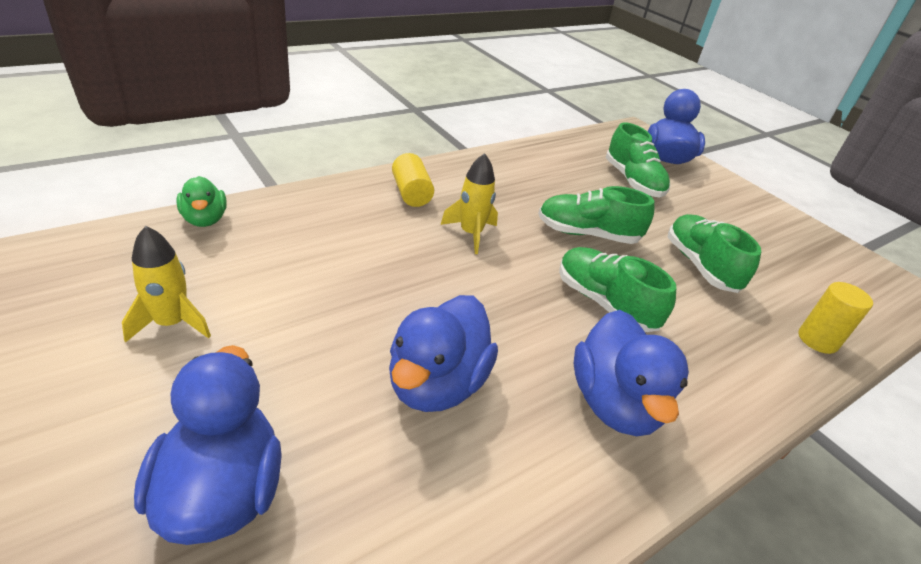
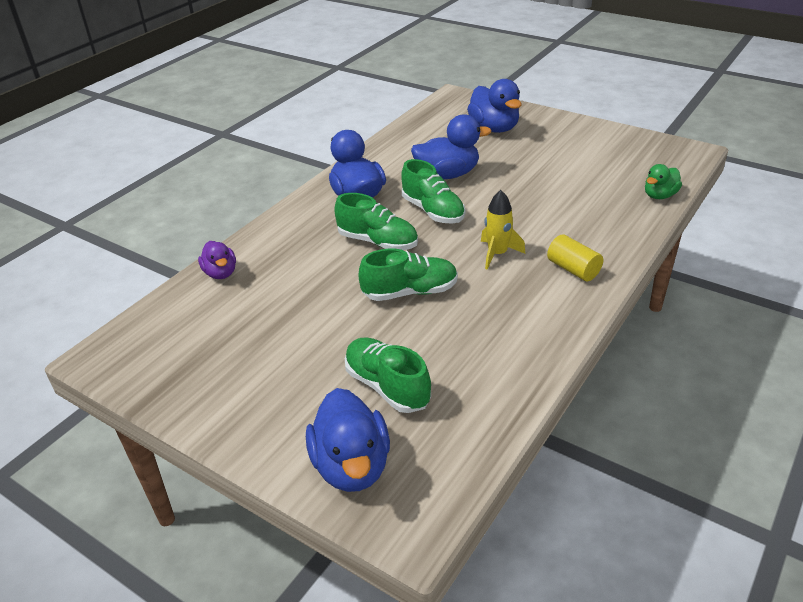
camera: 165 degrees right, 0 degrees up
(171, 323) = (586, 154): yellow rocket -> none
(205, 219) = (659, 196): green duck -> green duck turned 90 degrees counterclockwise
(436, 384) = (447, 174): blue duck -> blue duck turned 75 degrees clockwise
(700, 266) = (307, 301): green shoe -> green shoe (433, 211)
(817, 340) = (220, 273): yellow cylinder -> purple duck

